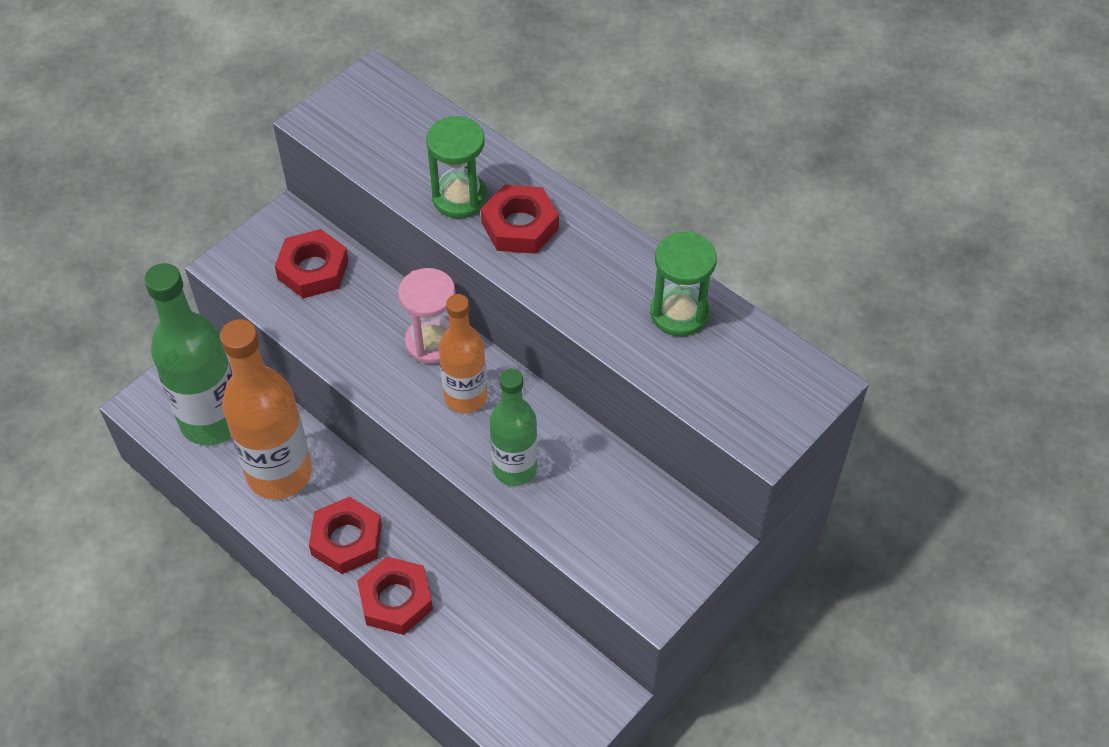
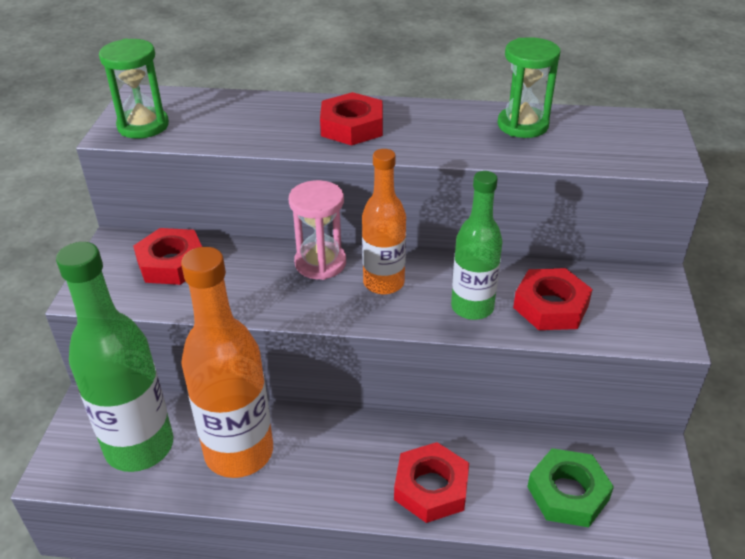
camera: 35 degrees left, 15 degrees down
(347, 540) = (346, 468): red nut -> red nut (551, 306)
(460, 198) = (287, 130): green hourglass -> green hourglass (143, 126)
(497, 676) = (568, 493): none -> green nut

